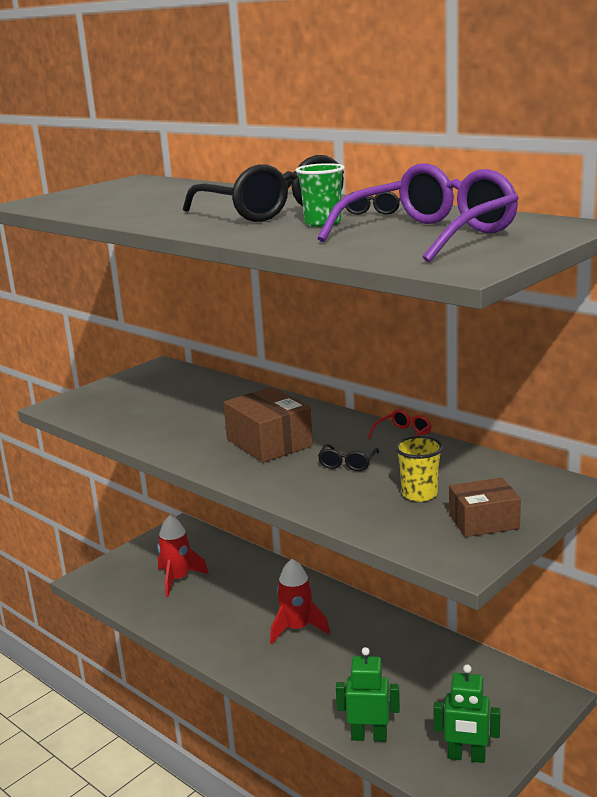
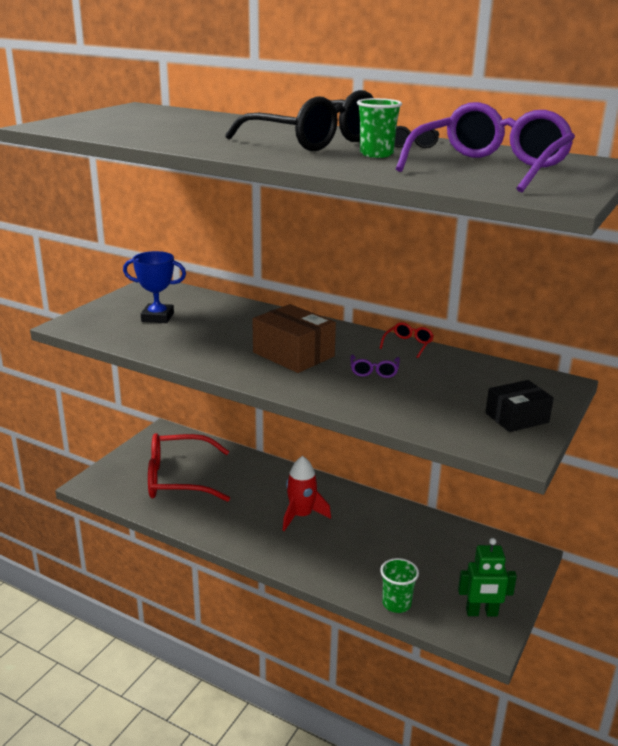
camera: 15 degrees left, 5 degrees up
(148, 400) = (157, 317): none -> blue trophy
(178, 579) = (178, 479): red rocket -> red glasses
(347, 464) = (374, 371): black glasses -> purple glasses
(369, 736) = (396, 604): green robot -> green cup
(419, 494) = (450, 396): yellow cup -> none
(483, 521) = (516, 418): brown box -> black box

